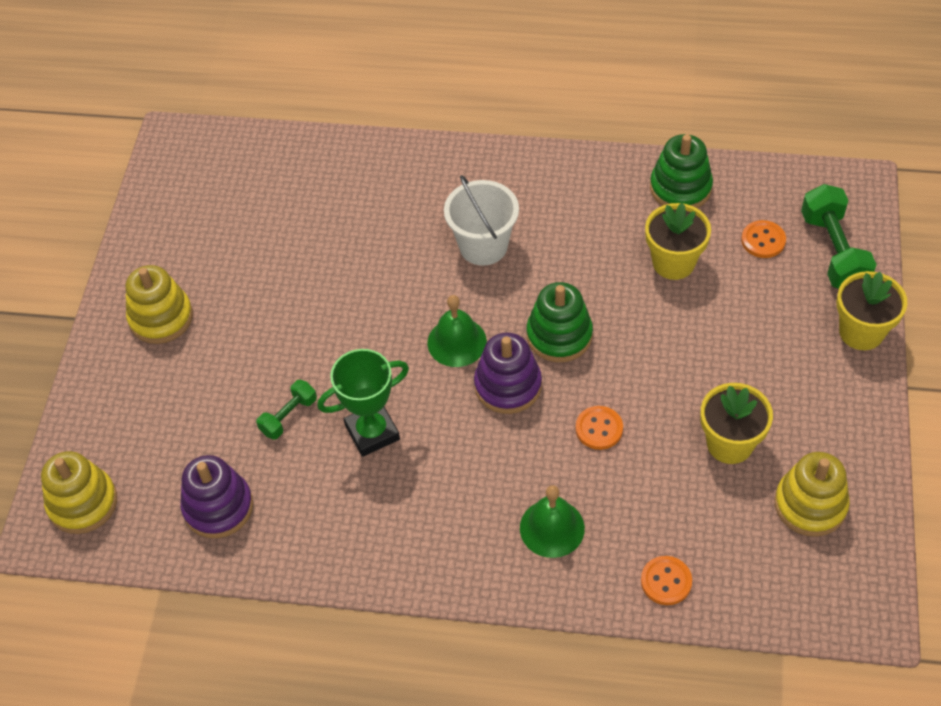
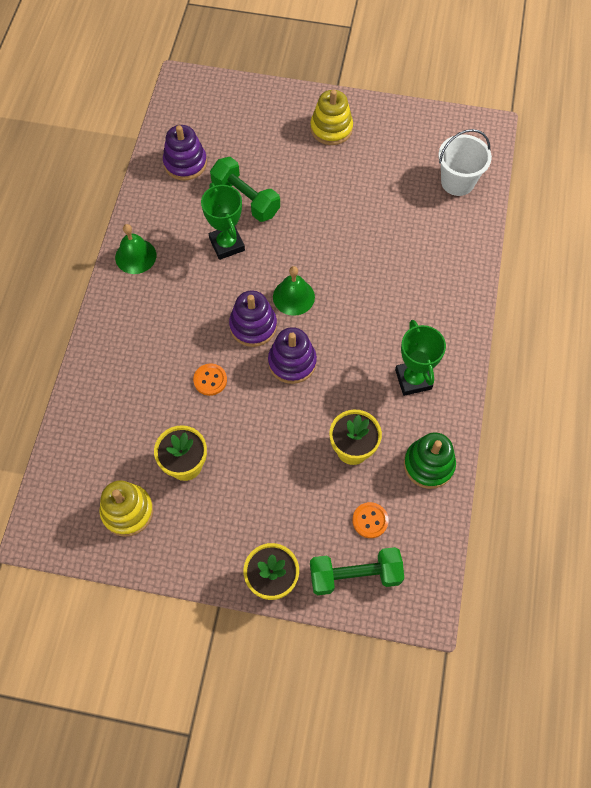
camera: 90 degrees right, 10 degrees up
(83, 503) = (199, 97): yellow stacking toy -> none
(289, 416) = (245, 198): green dumbbell -> green dumbbell, size x1.77
(483, 246) = (378, 318): white bucket -> white bucket (457, 182)
(552, 528) = (139, 344): green bell -> green bell (135, 256)
(559, 335) = (292, 362): green stacking toy -> purple stacking toy
(568, 207) = (413, 379): none -> green trophy
(666, 581) = (87, 408): orange button -> none

